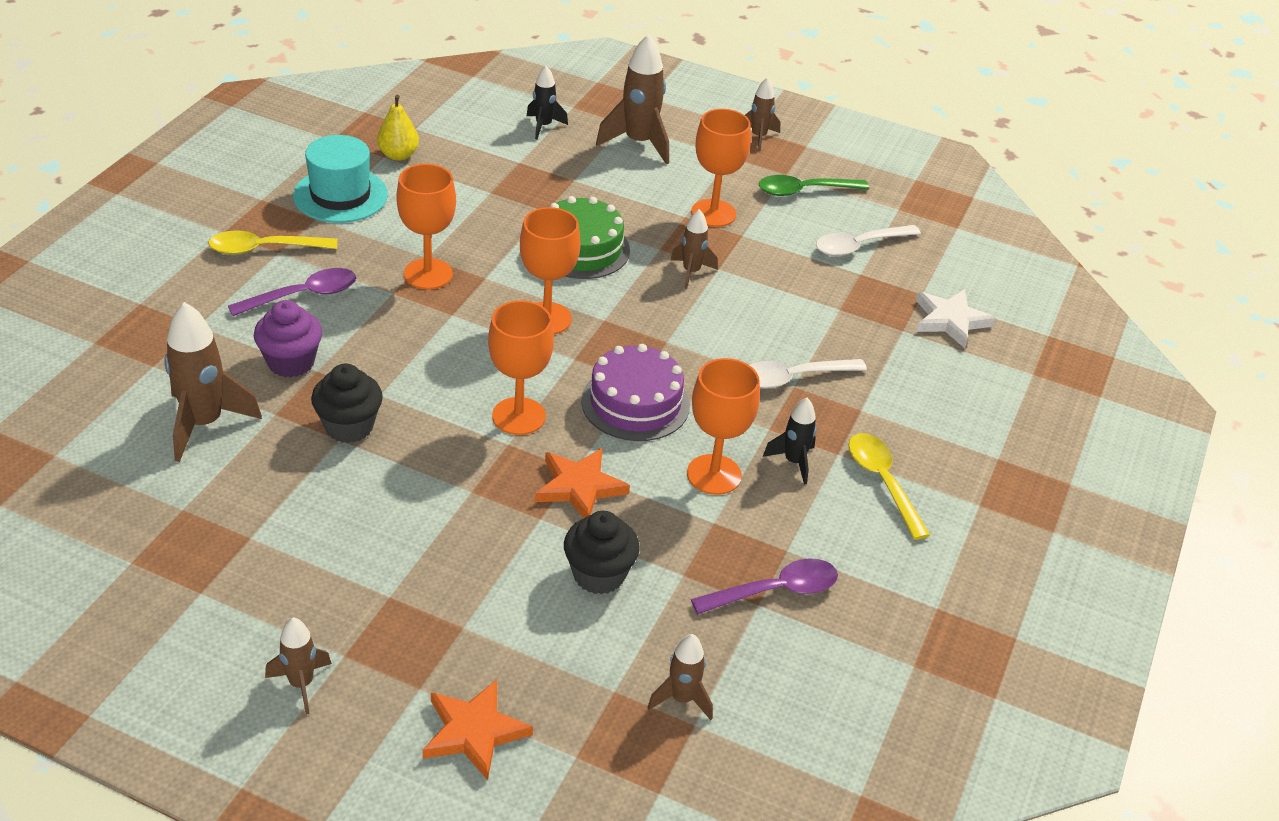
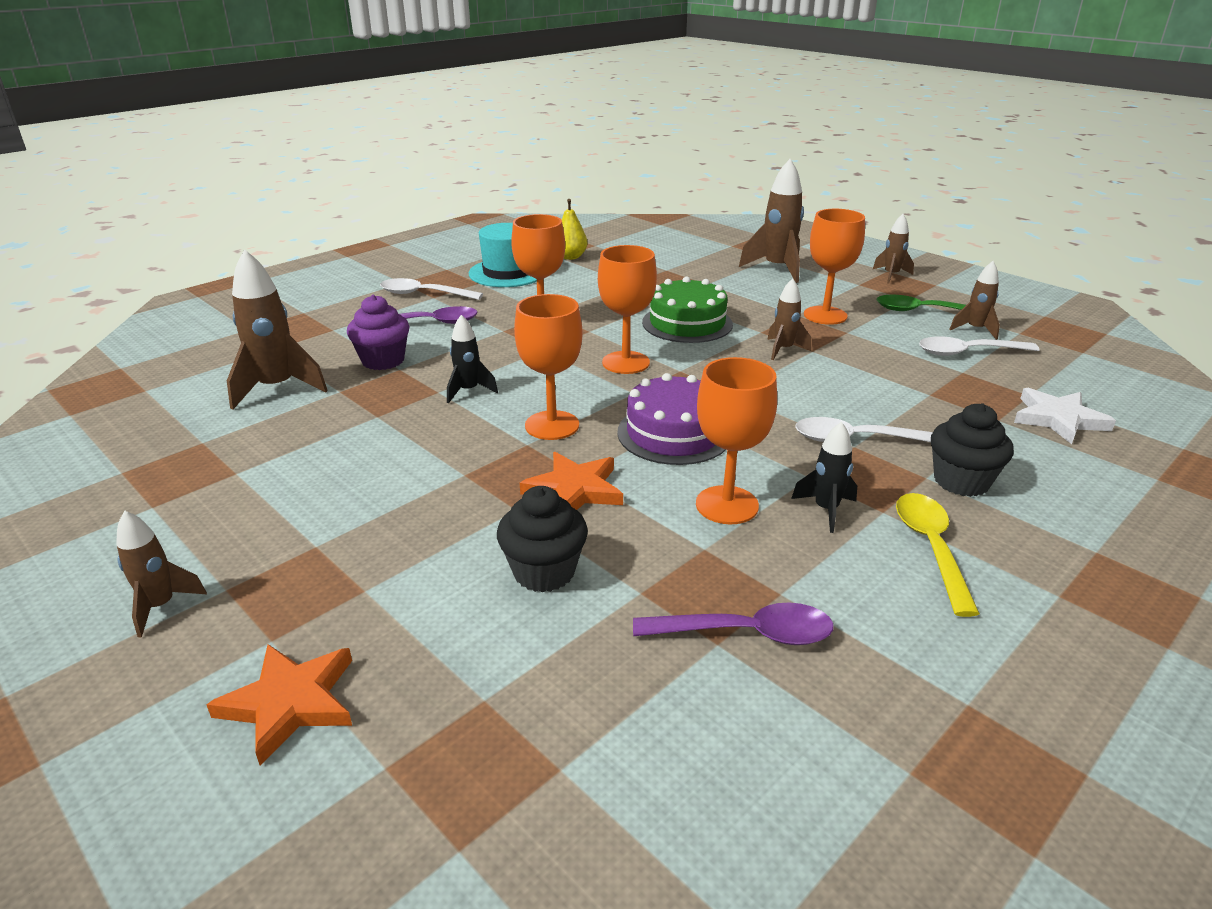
camera: 25 degrees right, 10 degrees down
(264, 249) = (424, 294): yellow spoon -> white spoon
(349, 426) = (393, 409): black cupcake -> black cupcake (961, 481)
(543, 126) = (700, 253): black rocket -> black rocket (468, 391)
(682, 699) = (561, 731): brown rocket -> brown rocket (975, 330)

